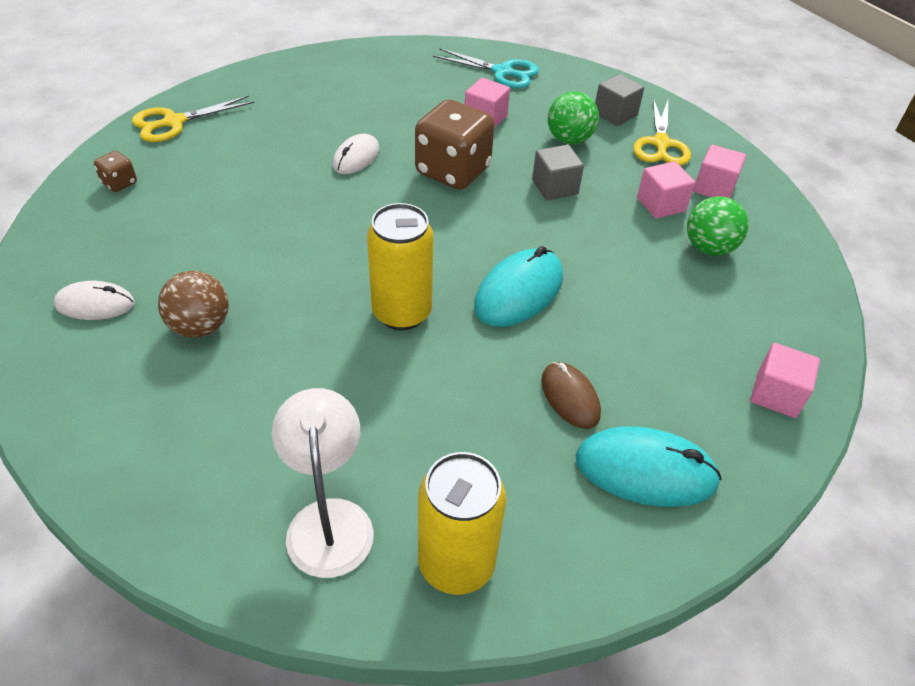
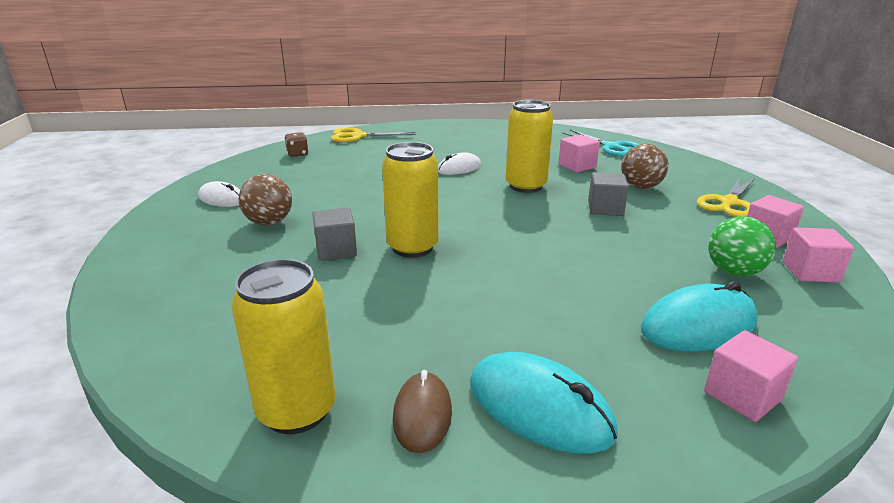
camera: 30 degrees right, 20 degrees down
(329, 519) = (232, 346): white lamp -> none
(453, 171) = (526, 186): brown dice -> yellow can
(519, 292) = (520, 258): turquoise mouse -> turquoise mouse (698, 325)
(569, 139) = (641, 187): green ball -> brown ball
(570, 397) = (507, 333): brown mouse -> brown mouse (422, 415)
(615, 114) = (696, 180): grey cube -> grey cube (336, 250)
(661, 204) = (701, 236): pink cube -> pink cube (810, 272)

